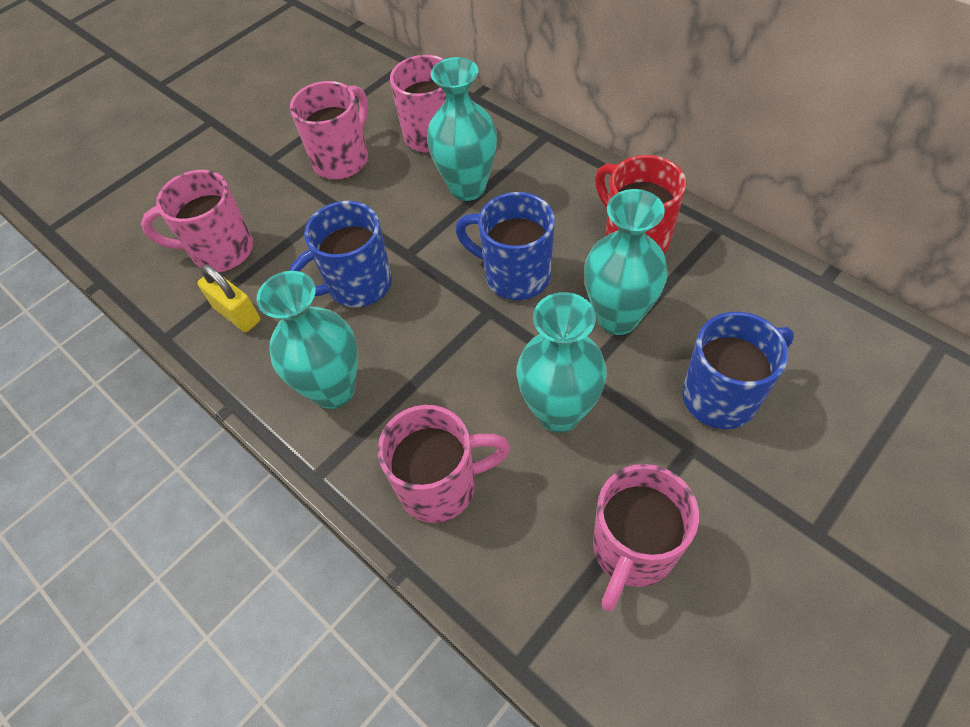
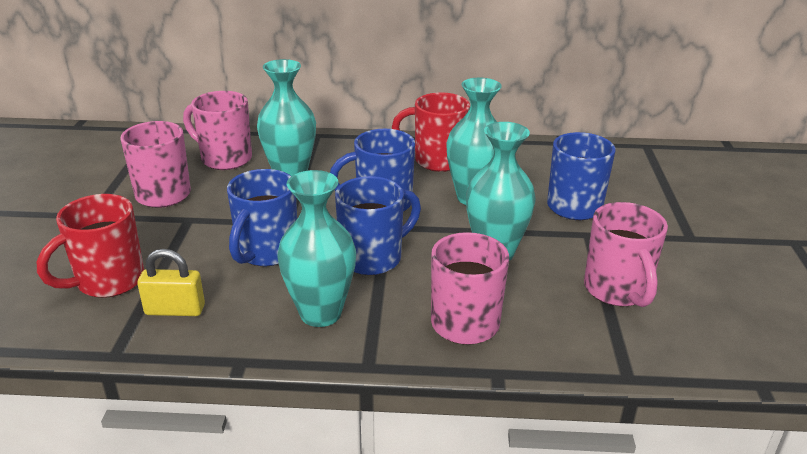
camera: 45 degrees left, 25 degrees down
(220, 251) = (108, 282): pink mug -> red mug
(438, 347) = (373, 258): none -> blue mug

